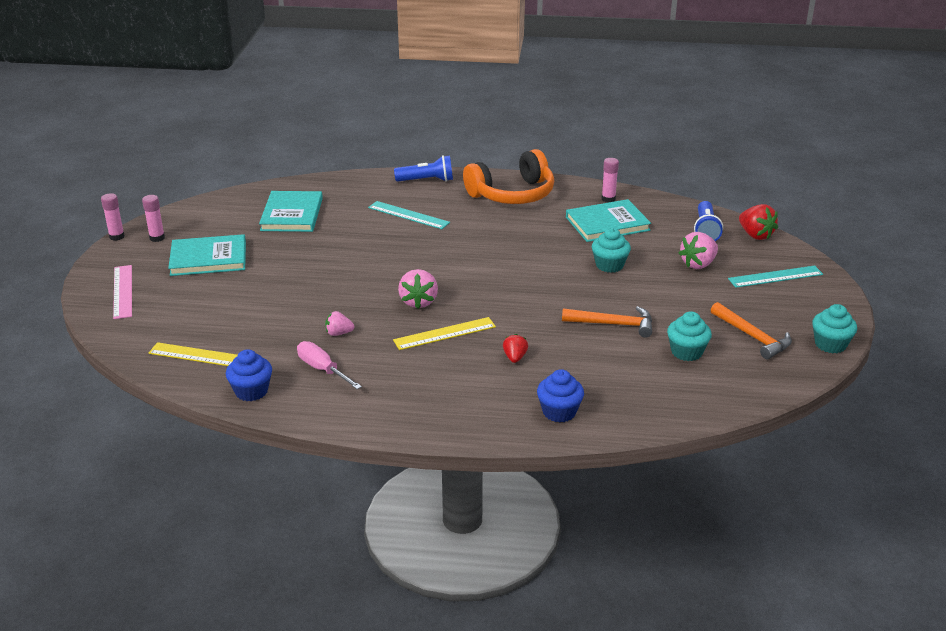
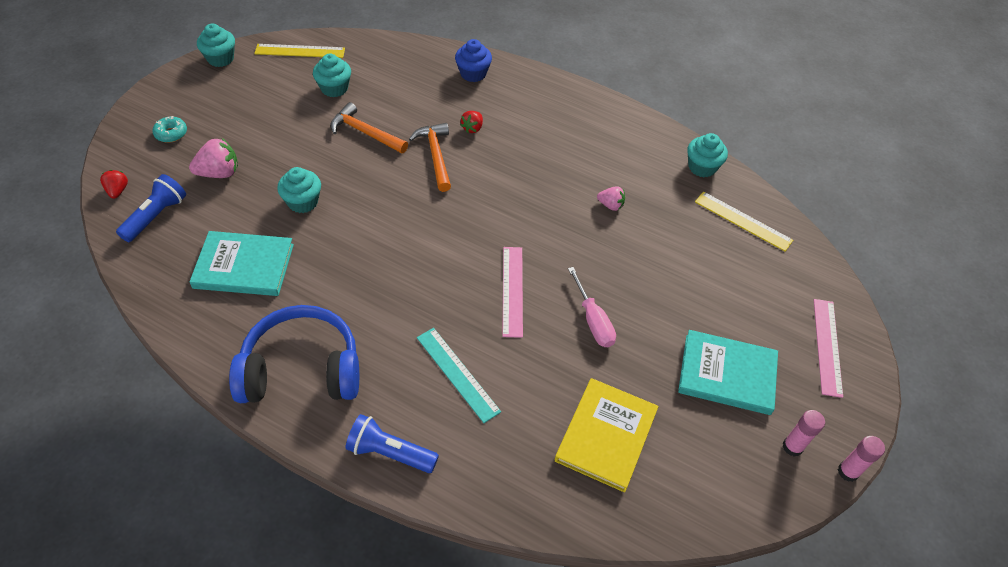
camera: 160 degrees left, 20 degrees up
(251, 391) = (702, 167): blue cupcake -> turquoise cupcake
(292, 214) = (606, 435): turquoise book -> yellow book
(322, 369) = (637, 170): pink screwdriver -> pink screwdriver (593, 321)
(396, 260) = (512, 290): none -> pink ruler
(418, 302) = (519, 219): pink strawberry -> none
(444, 333) = (516, 172): yellow ruler -> yellow ruler (300, 51)
(512, 194) = (302, 369): orange headphones -> blue headphones
(608, 199) = (198, 312): pink glue stick -> none
(753, 337) = (269, 84): orange hammer -> orange hammer (435, 156)
(755, 235) = (118, 191): red strawberry -> red strawberry, size x0.61
(775, 277) = (171, 133): turquoise ruler -> turquoise donut

